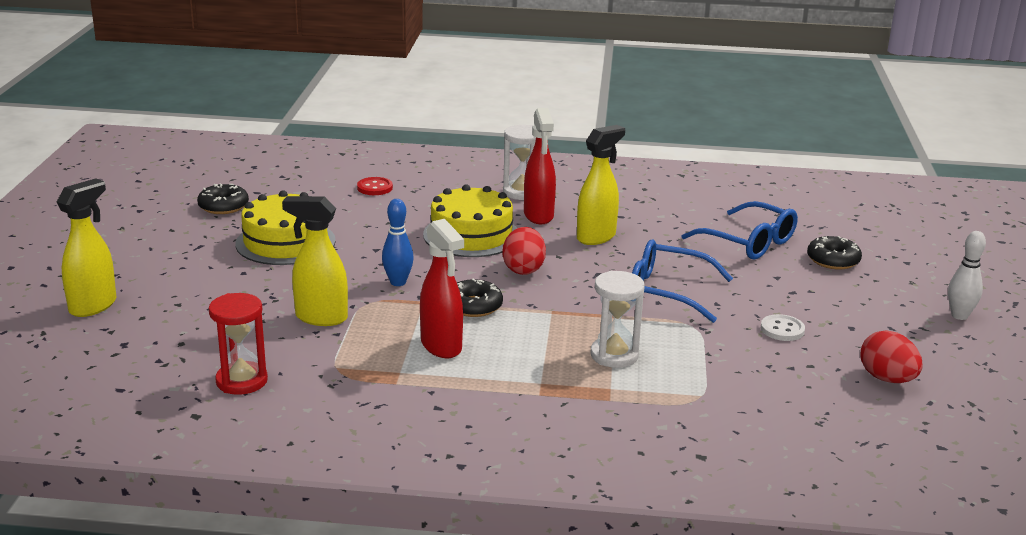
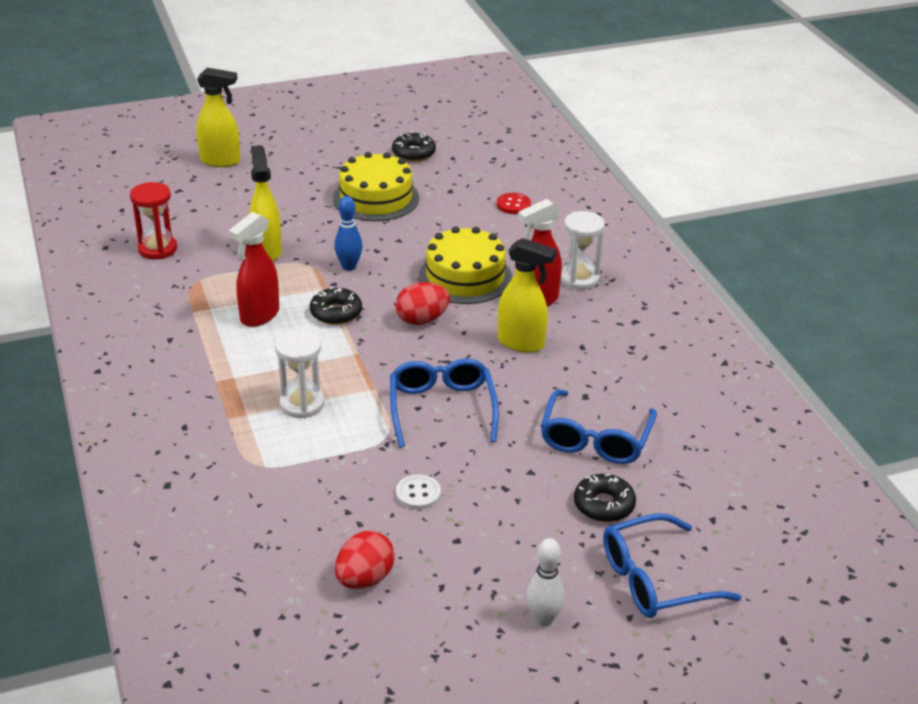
camera: 65 degrees right, 10 degrees up
(927, 265) = (655, 580): none -> blue glasses

